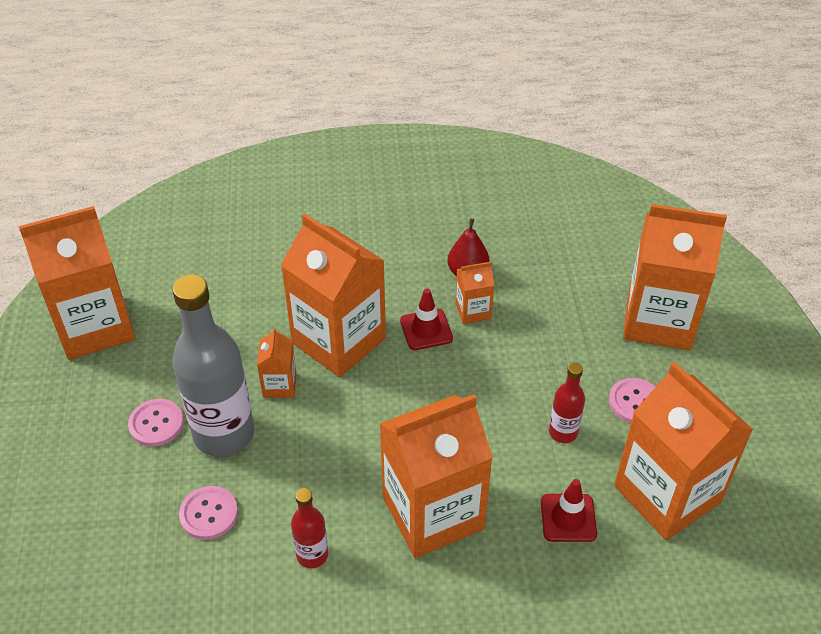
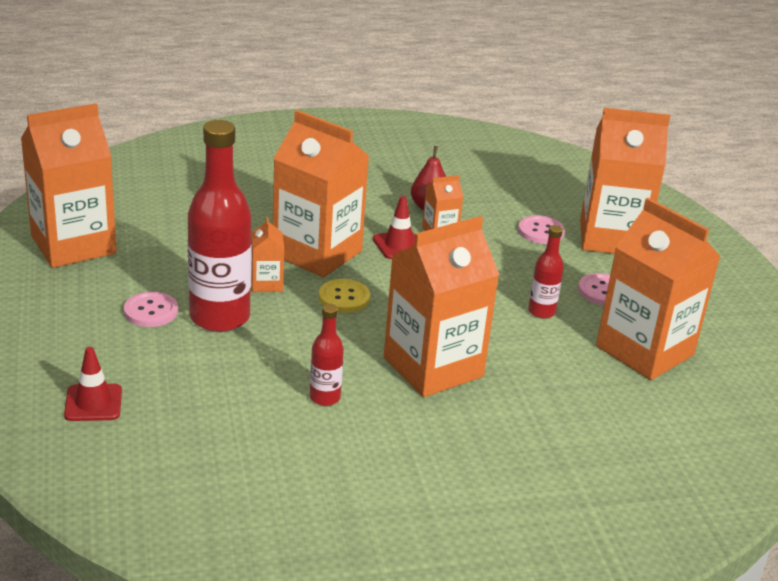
camera: 10 degrees left, 15 degrees down
(209, 514) = (217, 372): pink button -> pink button (541, 231)
(224, 434) = (220, 317): grey bottle -> red bottle
(356, 407) = (344, 297): none -> yellow button
(568, 518) = (559, 368): red traffic cone -> red traffic cone (93, 403)

